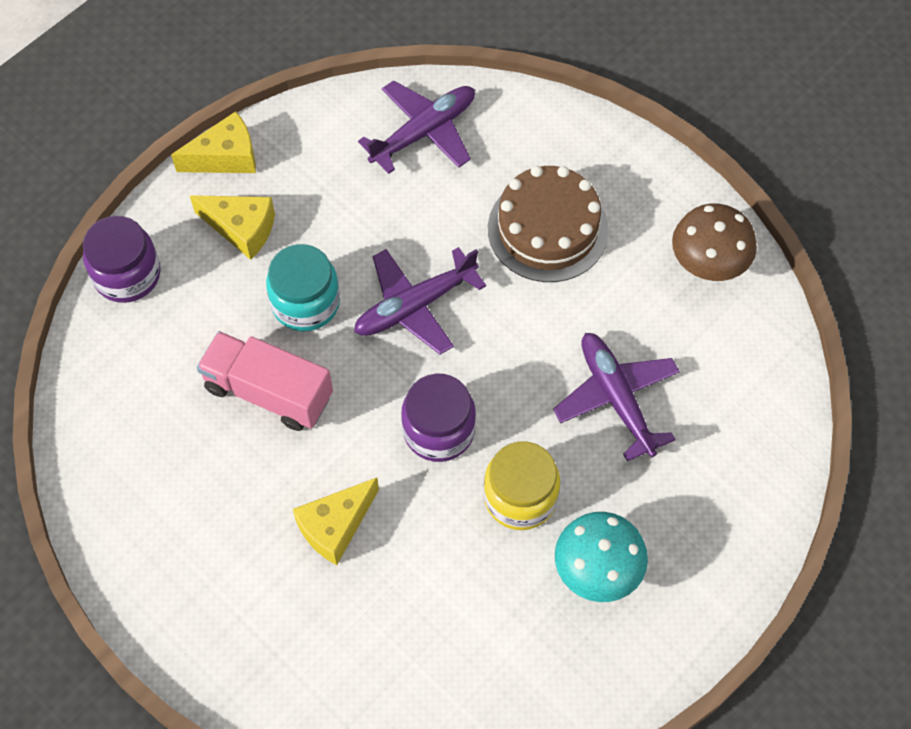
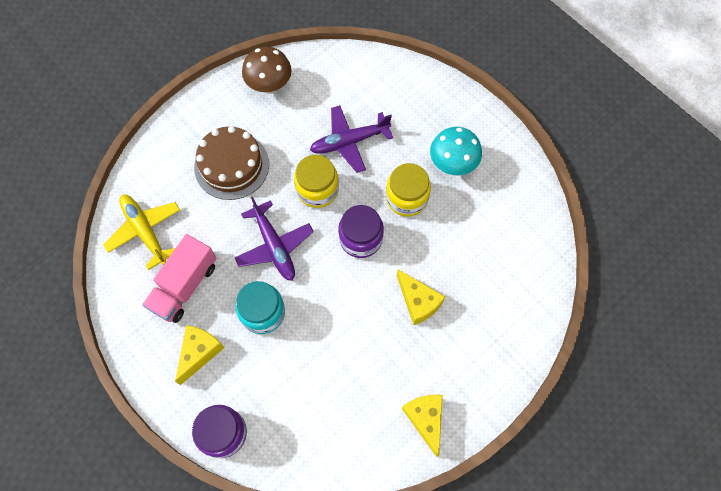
camera: 85 degrees left, 5 degrees up
(226, 157) = (139, 362): yellow cheese -> yellow cheese (425, 419)
(268, 392) = (324, 338): pink truck -> pink truck (184, 286)
(423, 132) = (145, 231): purple plane -> yellow plane
(520, 357) = (317, 190): none -> yellow jar

